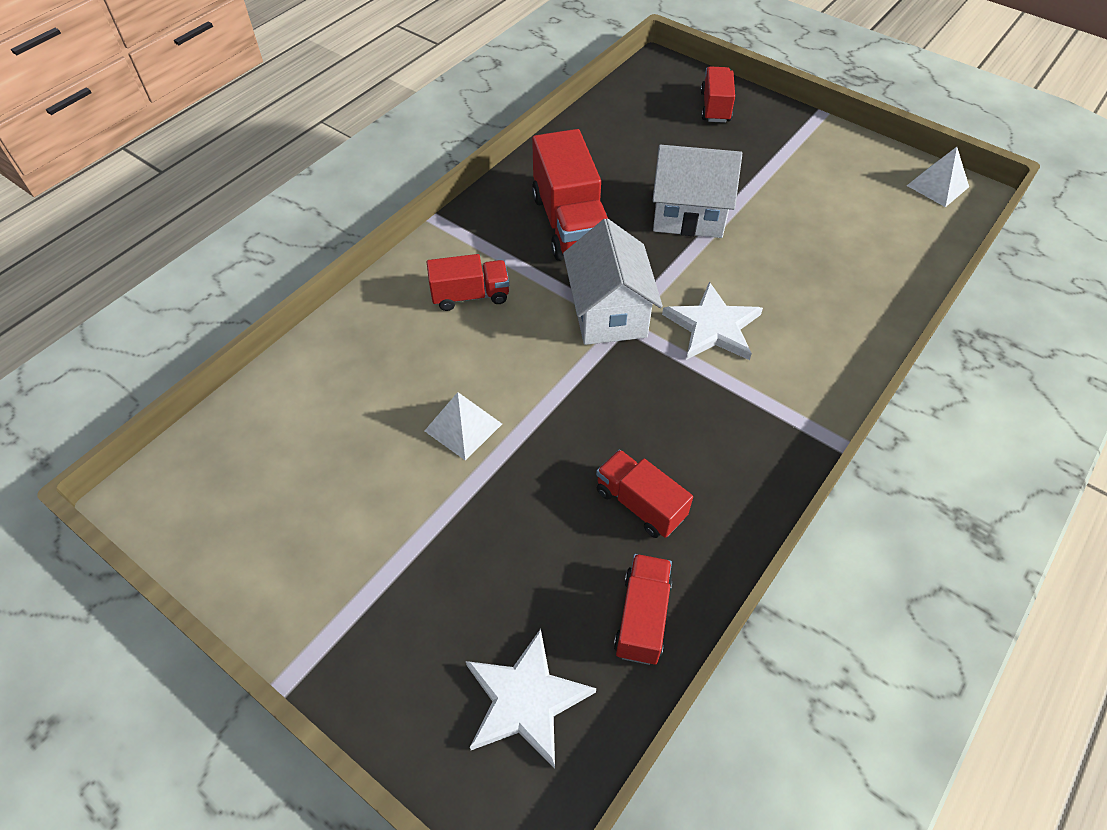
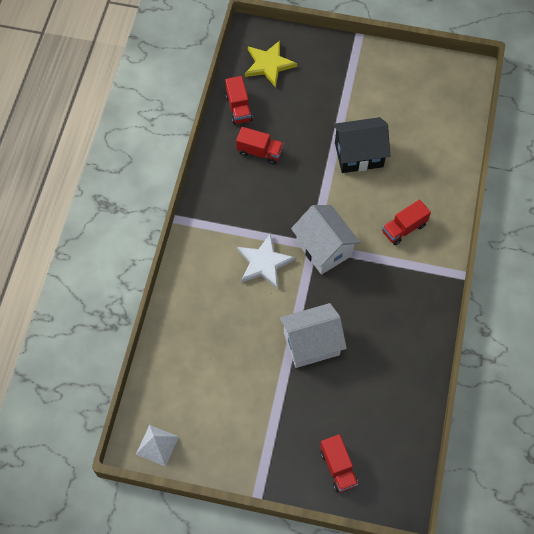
camera: 155 degrees right, 10 degrees up
(463, 427) = (359, 155): white pyramid -> black house
(526, 700) = (269, 64): white star -> yellow star
(570, 223) = (380, 305): red truck -> none

